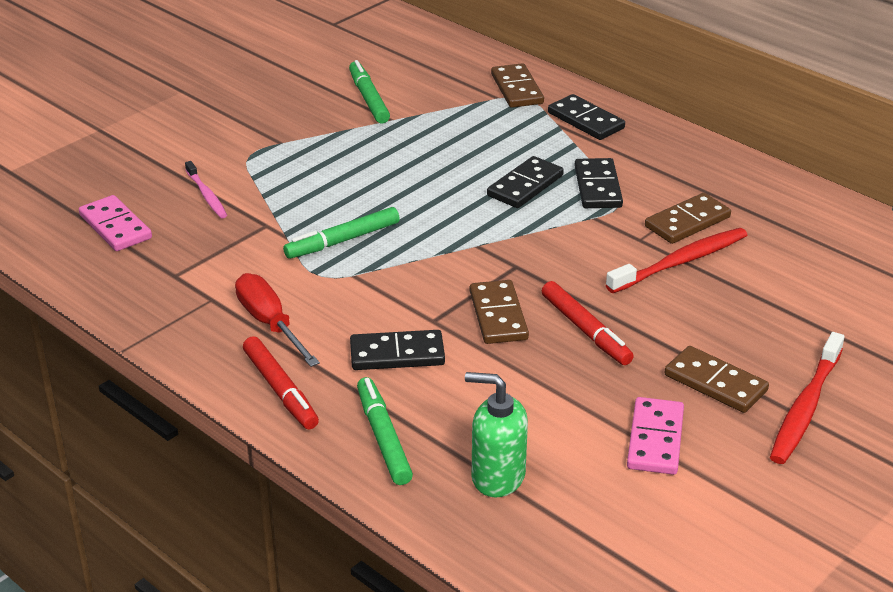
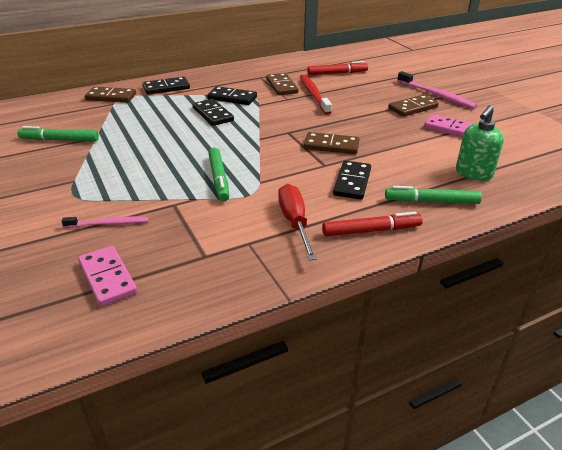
camera: 70 degrees left, 0 degrees up
(115, 227) = (108, 278): pink domino -> pink domino turned 75 degrees clockwise
(270, 324) = (294, 222): red screwdriver -> red screwdriver turned 90 degrees clockwise
(585, 330) = (357, 126): red marker -> red marker (337, 73)
(805, 408) = (436, 95): red toothbrush -> pink toothbrush

